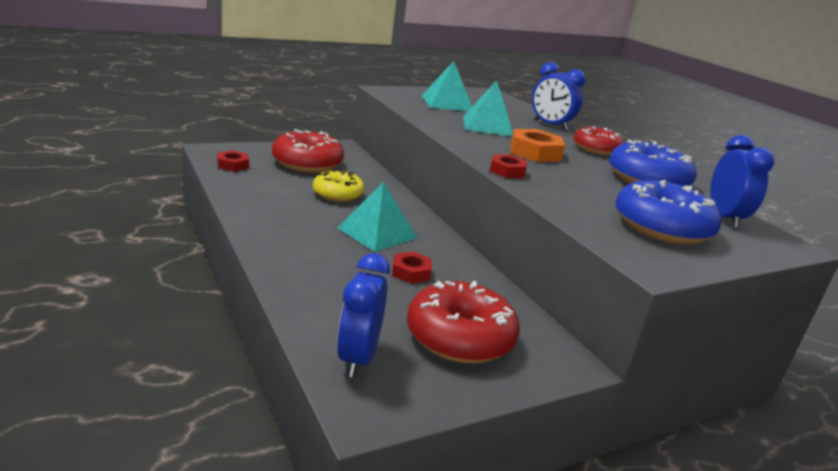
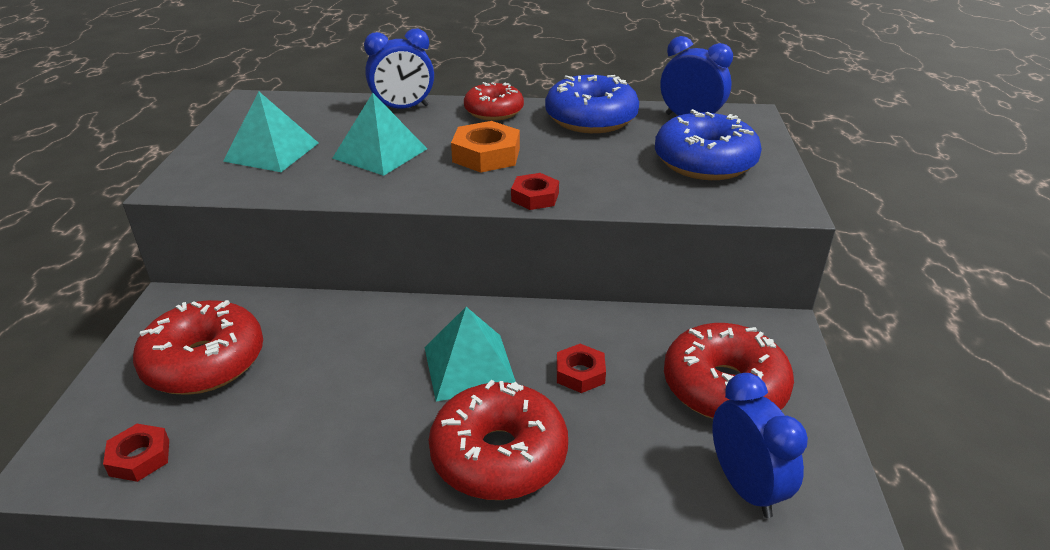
camera: 55 degrees left, 10 degrees up
(309, 255) = (499, 455): none -> red donut
(337, 194) = (335, 365): yellow donut -> none
(358, 358) = (745, 487): blue clock -> blue clock turned 150 degrees counterclockwise

